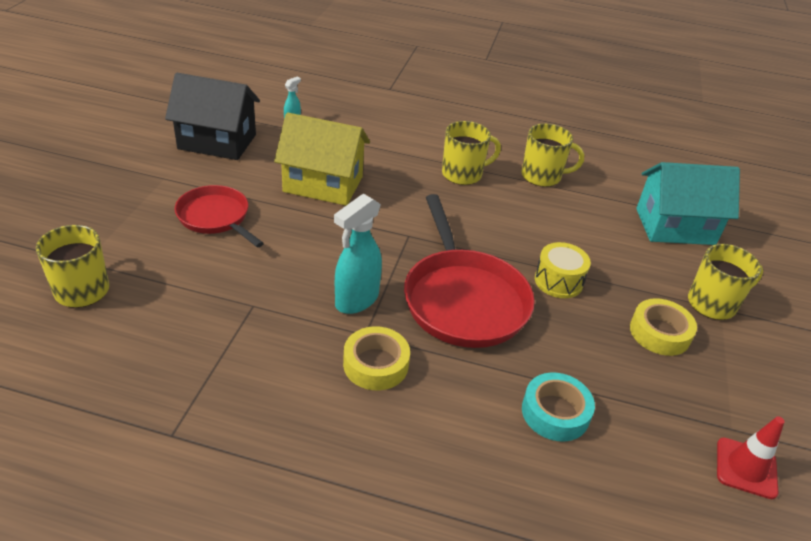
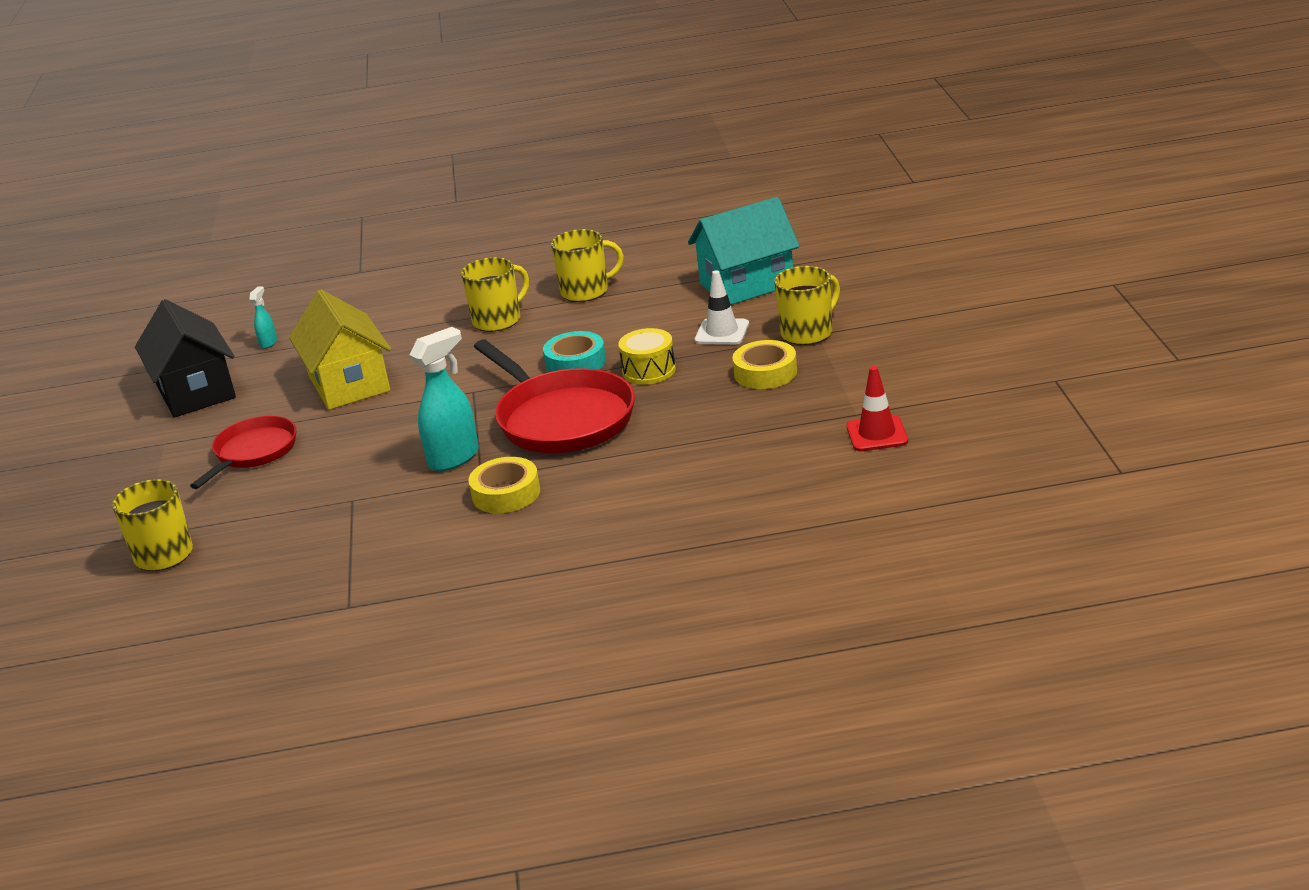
camera: 15 degrees left, 10 degrees down
(216, 217) = (253, 452): red pan -> red pan turned 90 degrees clockwise
(217, 142) = (196, 392): black house -> black house turned 75 degrees clockwise
(323, 184) = (349, 384): yellow house -> yellow house turned 75 degrees clockwise
(356, 300) = (454, 458): turquoise spray bottle -> turquoise spray bottle turned 150 degrees counterclockwise
(555, 412) = (693, 462): turquoise tape -> turquoise tape (575, 362)
(636, 268) = (722, 332): none -> white traffic cone

